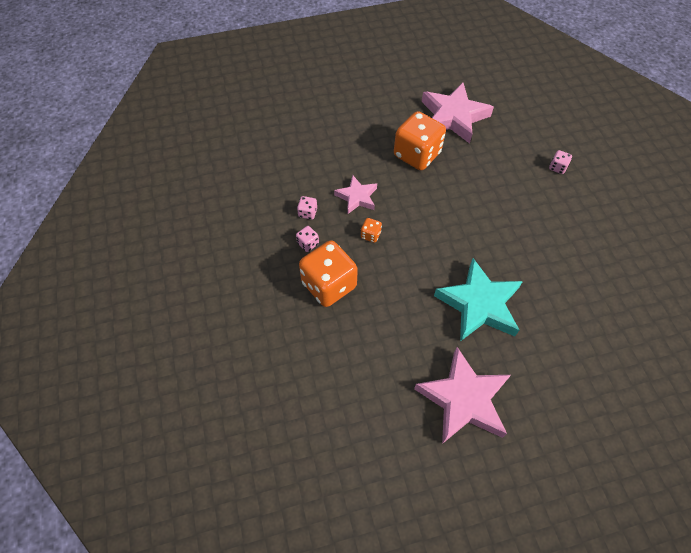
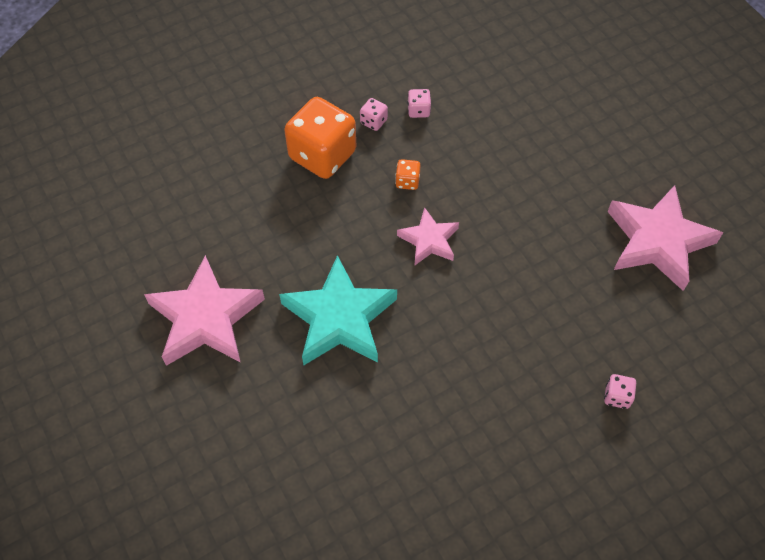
camera: 75 degrees right, 0 degrees up
(357, 197) = (461, 155): pink star -> pink star (429, 240)
(417, 155) = (562, 208): orange dice -> none

